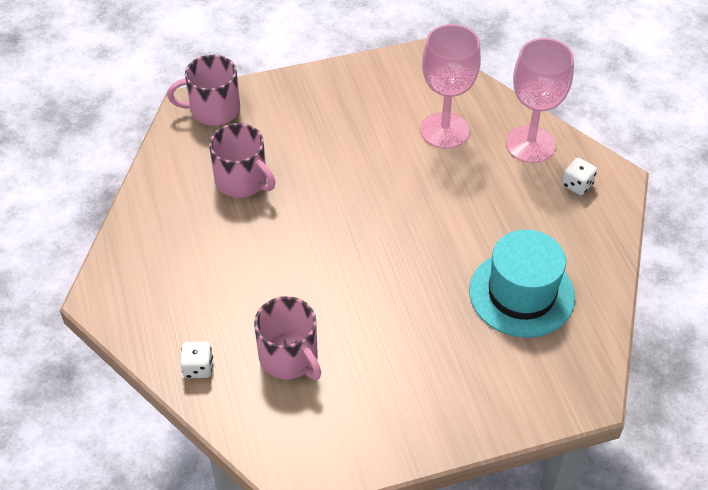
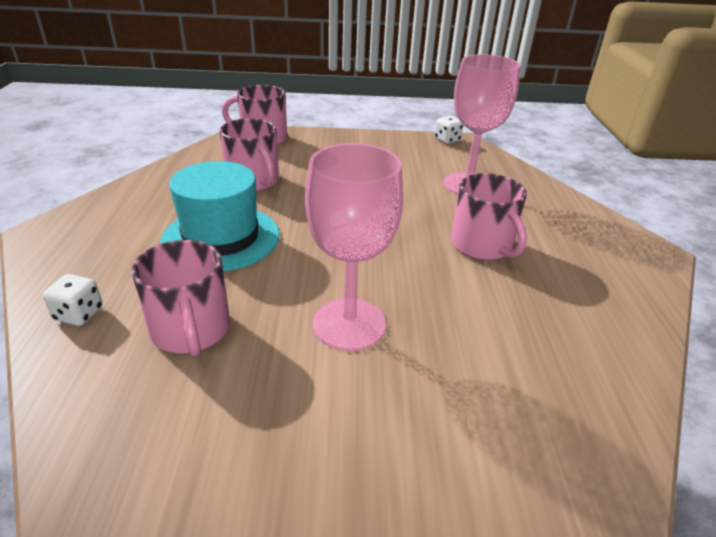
camera: 15 degrees right, 15 degrees down
(476, 209) = (482, 245): none -> pink mug
(521, 294) = (519, 334): turquoise hat -> turquoise hat (221, 237)
(530, 144) = (556, 209): pink goblet -> pink goblet (349, 324)
(577, 185) = (607, 249): white dice -> white dice (447, 140)

